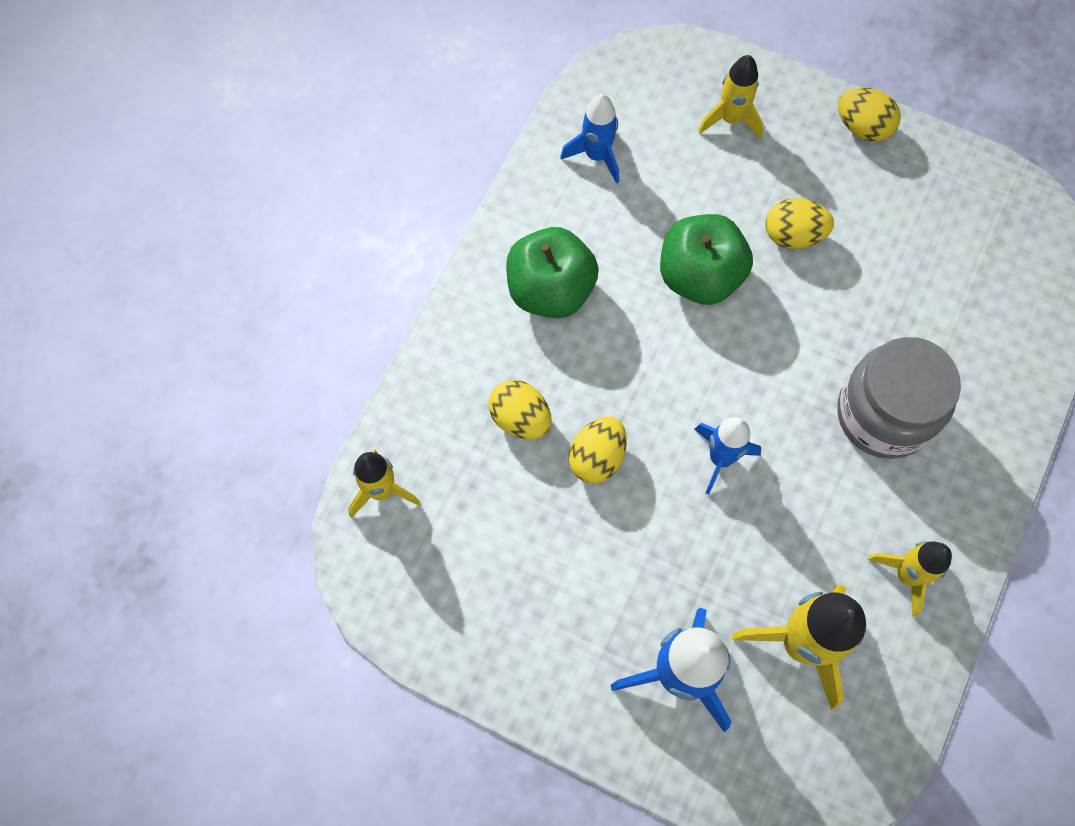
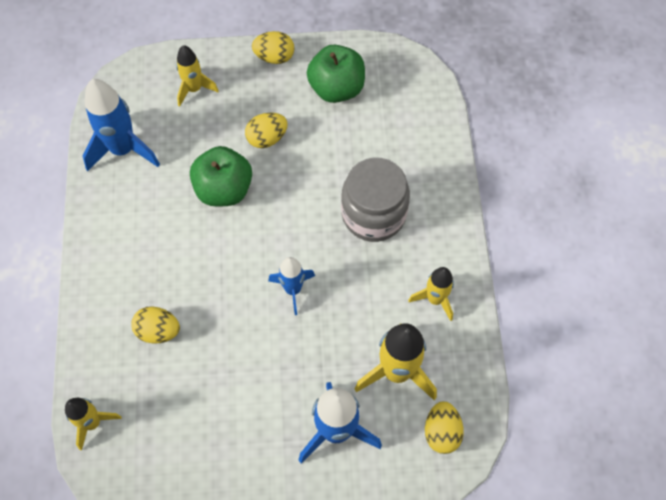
camera: 30 degrees left, 5 degrees down
(550, 290) = (136, 244): green apple -> green apple (336, 88)
(596, 155) = (123, 149): blue rocket -> blue rocket, size x1.65
(597, 457) = (218, 329): yellow egg -> yellow egg (441, 432)

